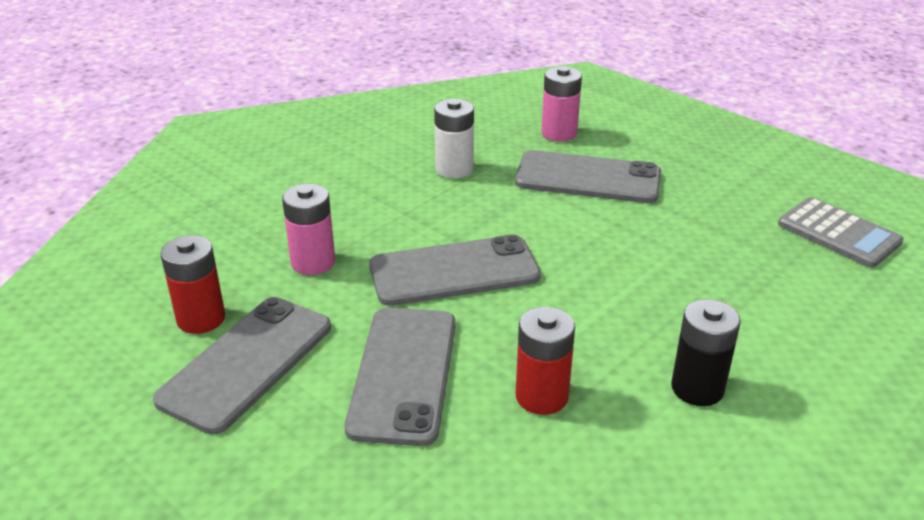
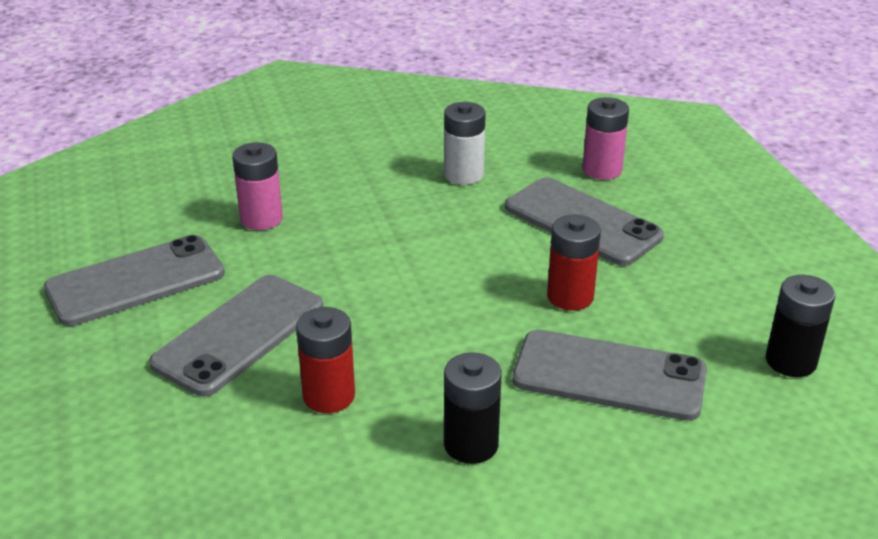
camera: 30 degrees right, 0 degrees up
(201, 319) = (136, 235): red battery -> red battery (570, 297)
(454, 272) = (367, 266): grey phone -> grey phone (609, 376)
(838, 233) = (790, 361): grey calculator -> black battery

